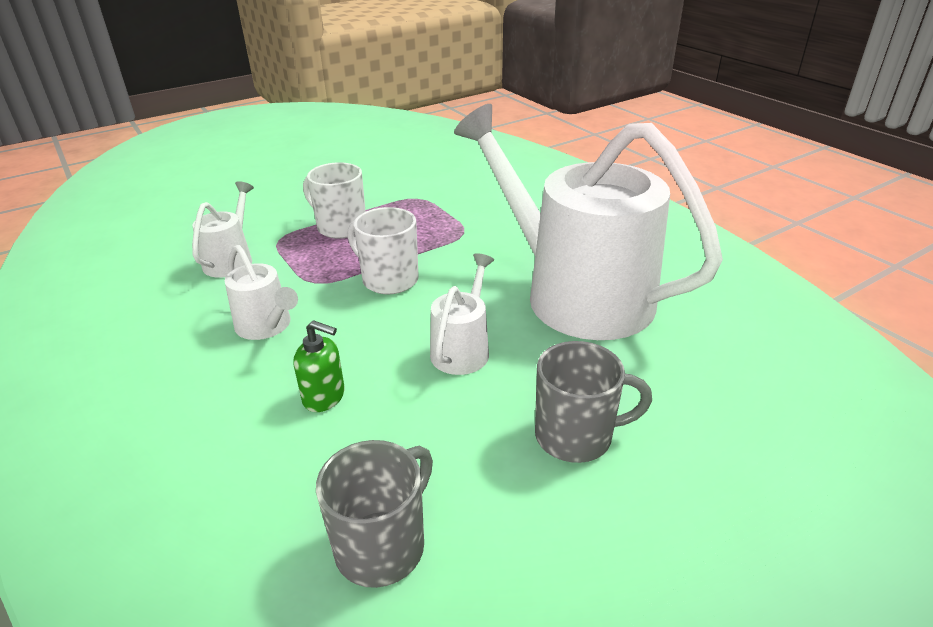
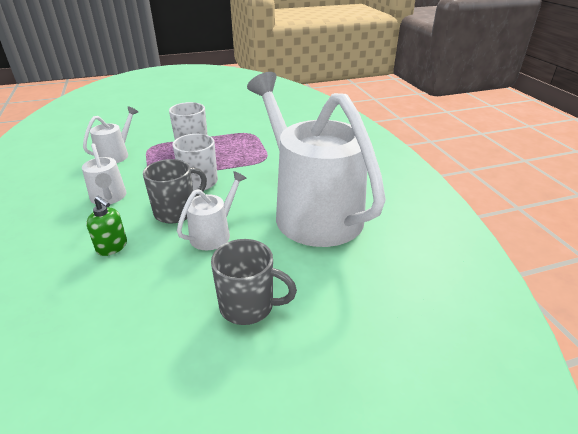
camera: 15 degrees right, 0 degrees up
(382, 545) = (83, 347): grey mug -> grey mug (176, 212)

